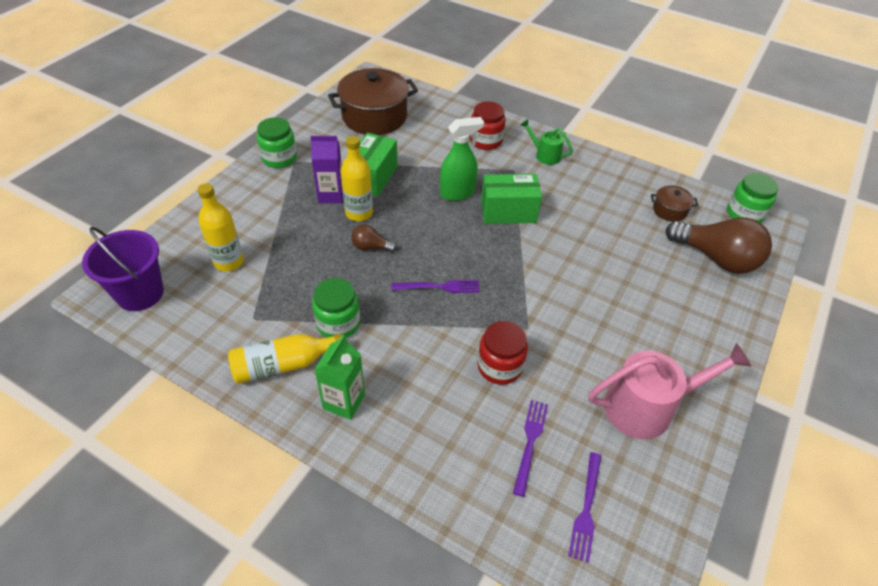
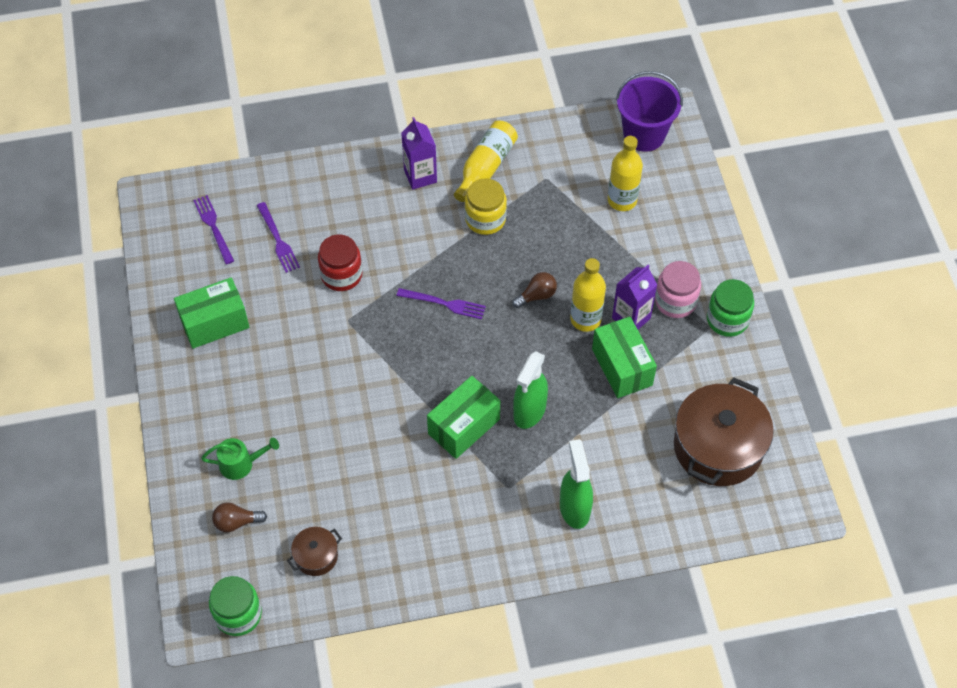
camera: 140 degrees right, 10 degrees up
(292, 185) = (675, 301): none -> pink jar
(338, 323) = (485, 219): green jar -> yellow jar
(344, 402) = (420, 176): green carton -> purple carton
(440, 287) = (445, 304): purple fork -> purple fork turned 120 degrees counterclockwise
(486, 141) = (574, 508): red jar -> green spray bottle
(544, 155) = (497, 538): green watering can -> green watering can (241, 464)
(647, 407) = (215, 323): pink watering can -> green box
(716, 258) = (236, 522): brown light bulb -> brown light bulb, size x0.47

